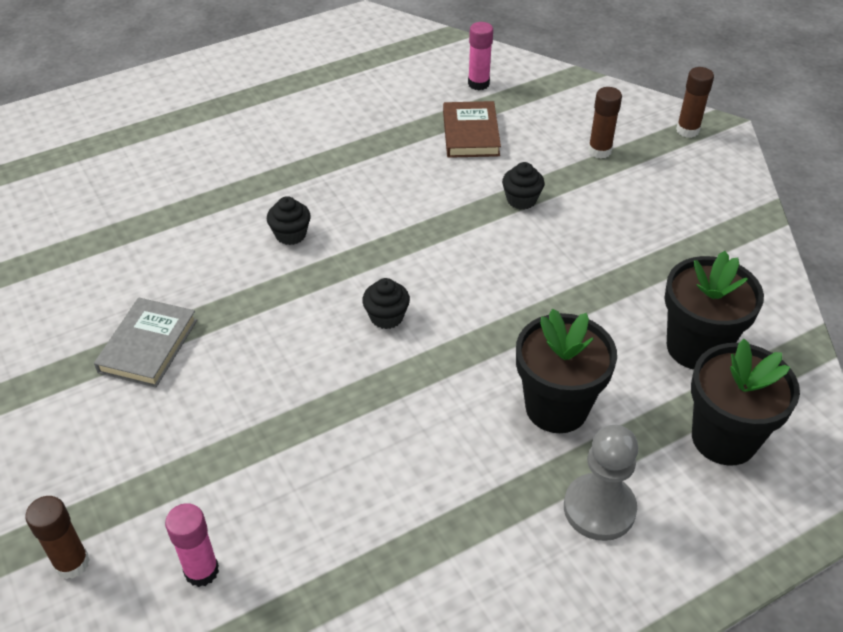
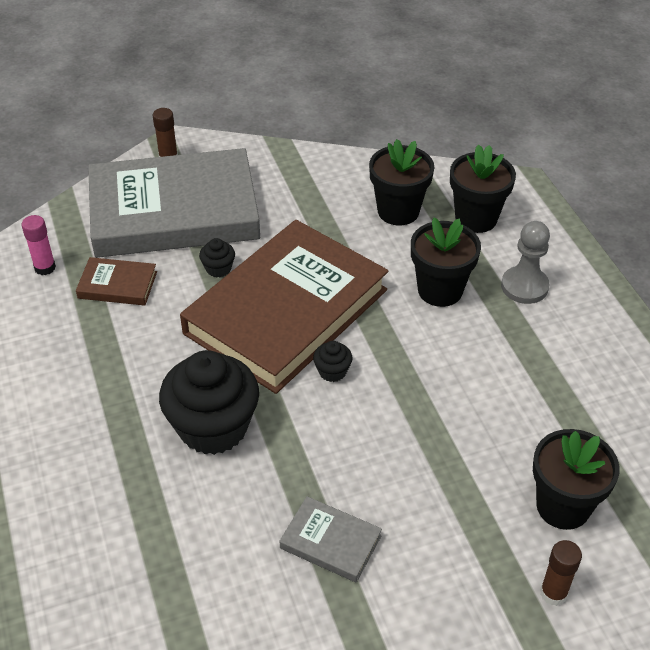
camera: 80 degrees left, 0 degrees up
(201, 571) = (563, 506): pink glue stick -> black flower pot
(290, 234) = (213, 427): black cupcake -> black cupcake, size x2.38
(471, 264) = (286, 311): none -> brown book
(599, 151) = (174, 212): brown glue stick -> grey book

